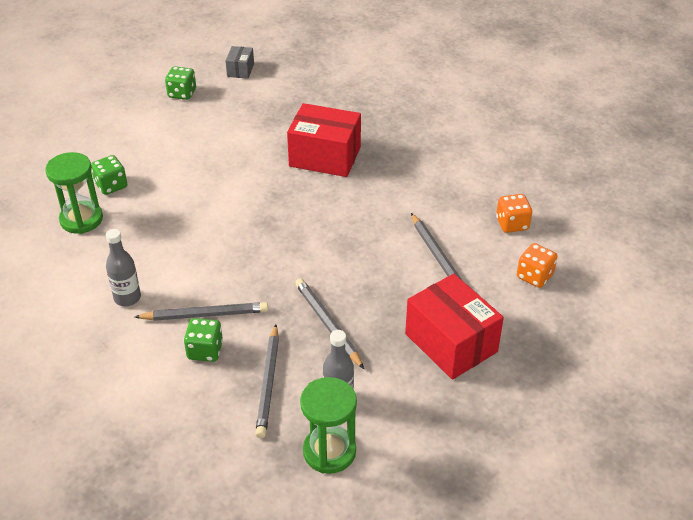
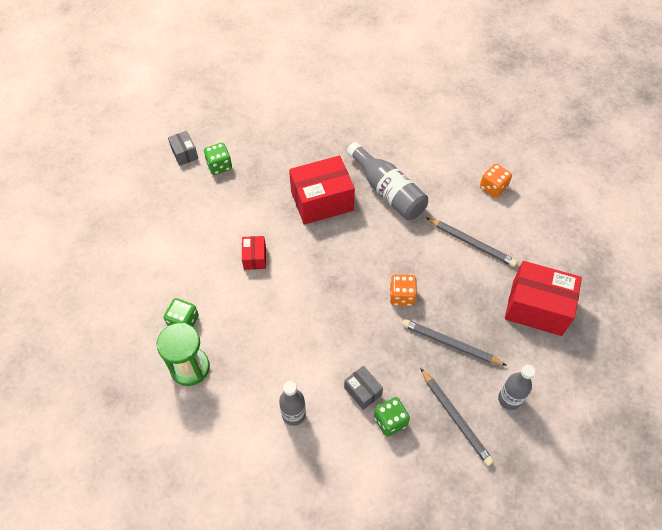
camera: 35 degrees left, 15 degrees up
(182, 93) = (158, 201): green dice -> green dice (219, 166)
(205, 314) = (362, 391): grey pencil -> grey box
(219, 170) = (254, 257): none -> red box
(329, 451) = (539, 443): green hourglass -> none
(397, 178) = (388, 191): none -> grey bottle
(534, 276) = (541, 222): orange dice -> orange dice (401, 296)

